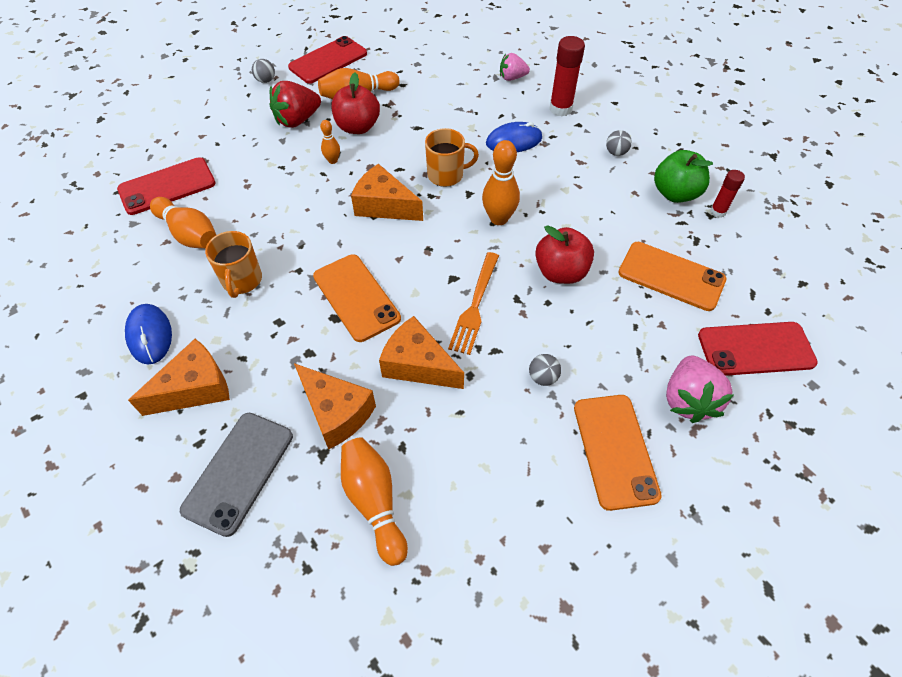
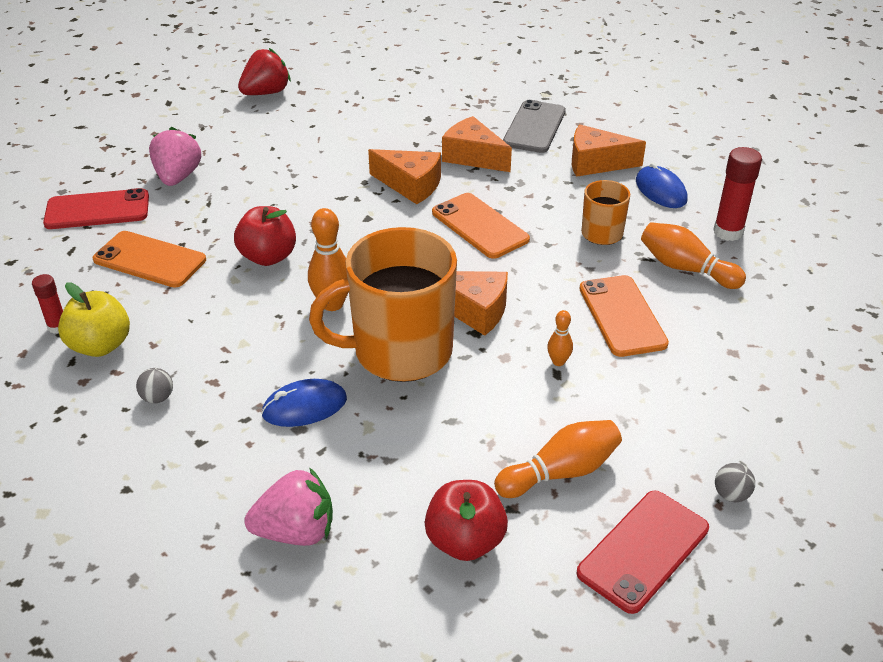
camera: 175 degrees right, 15 degrees down
(167, 186) = (753, 316): red phone -> none
(195, 388) = (596, 163): orange cheese -> orange cheese turned 45 degrees clockwise
(297, 120) = (637, 421): red strawberry -> red strawberry (266, 93)
(358, 127) = (541, 415): red apple -> red apple (465, 541)
(374, 502) = (431, 120): orange bowling pin -> none
(446, 175) = (400, 351): orange mug -> orange mug, size x2.04
(475, 306) = (360, 225): orange fork -> none
(512, 78) = (296, 531): pink strawberry -> pink strawberry, size x1.60
(543, 377) = (300, 183): grey ball -> none
(560, 109) = (222, 469): red glue stick -> red glue stick (728, 232)
(615, 450) = (250, 149): orange phone -> orange phone (622, 316)
(675, 193) = (100, 345): green apple -> yellow apple

